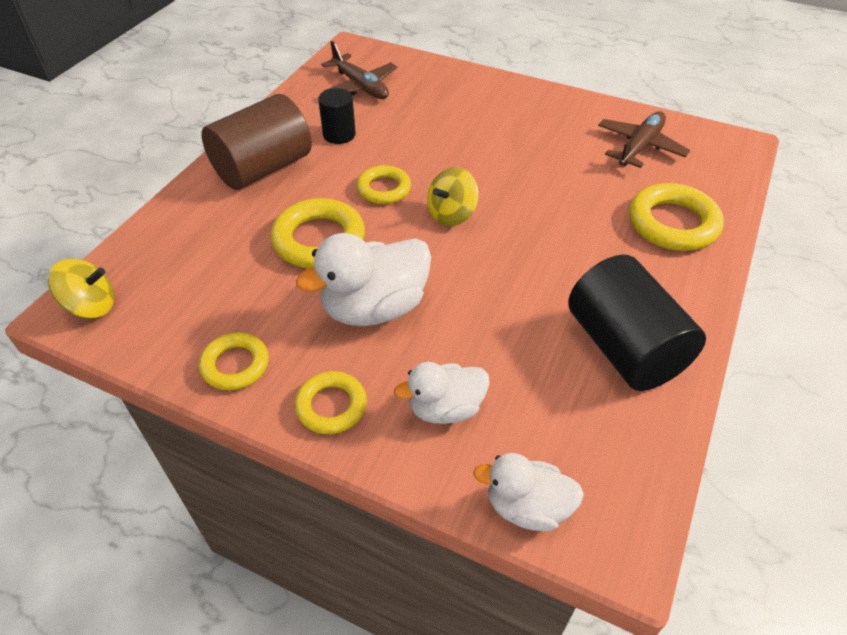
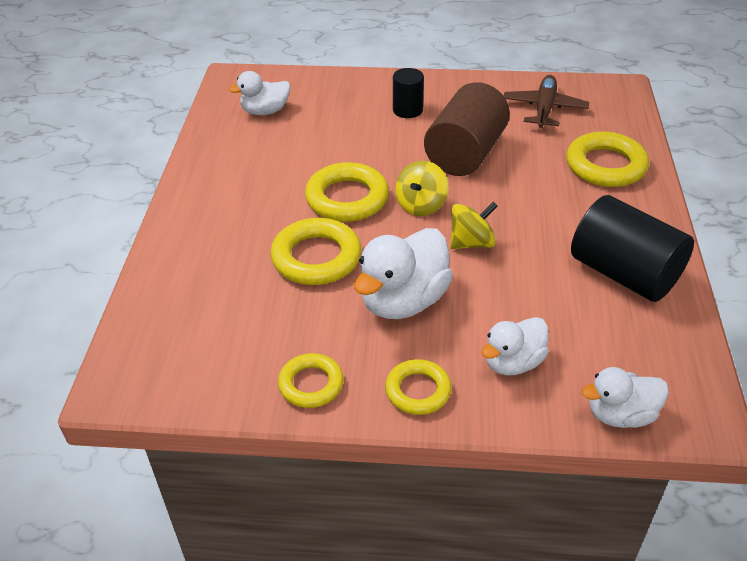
camera: 20 degrees left, 5 degrees down
(91, 306) = (136, 376): yellow spinning top -> yellow spinning top (471, 243)
(263, 168) = (220, 208): brown cylinder -> brown cylinder (465, 154)
(339, 134) = (274, 160): black cylinder -> black cylinder (407, 110)
(360, 86) = (265, 111): brown plane -> white duck
(384, 189) = (347, 198): yellow ring -> yellow ring, size x1.60

